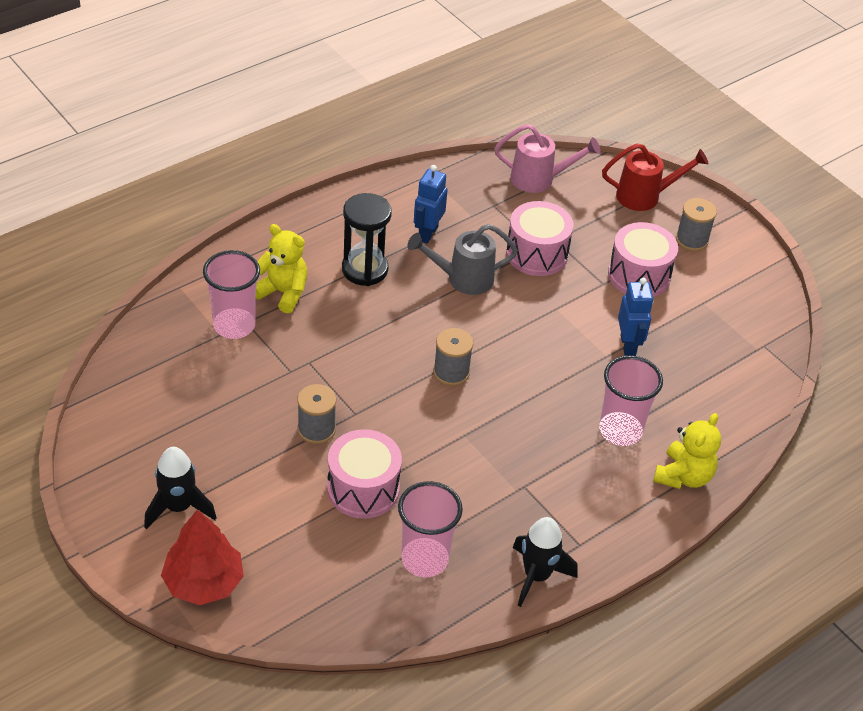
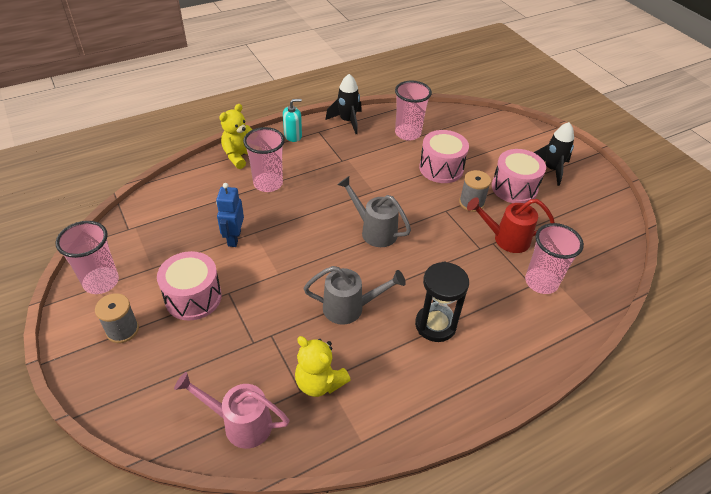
camera: 170 degrees left, 0 degrees up
(204, 582) = (528, 136): red tree -> none
(283, 293) = (505, 308): yellow teddy bear -> yellow teddy bear (319, 382)
(427, 233) = (374, 360): blue robot -> none
(451, 372) = (374, 231): grey spool -> grey watering can
(536, 254) = (276, 328): pink drum -> pink drum (514, 188)
(619, 529) = (293, 136): none -> turquoise soap dispenser
(644, 196) = (137, 389): red watering can -> red watering can (506, 239)
(748, 282) = (101, 282): none -> pink cup

